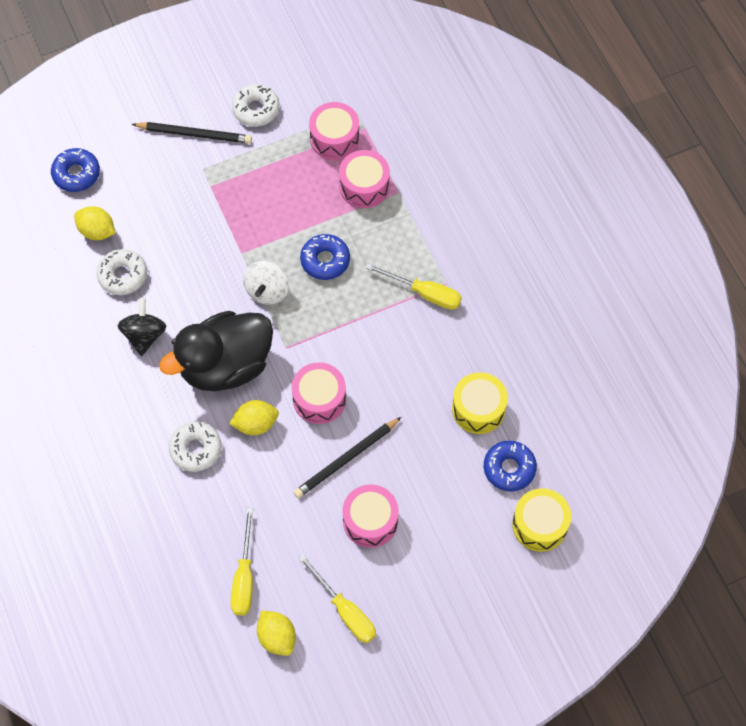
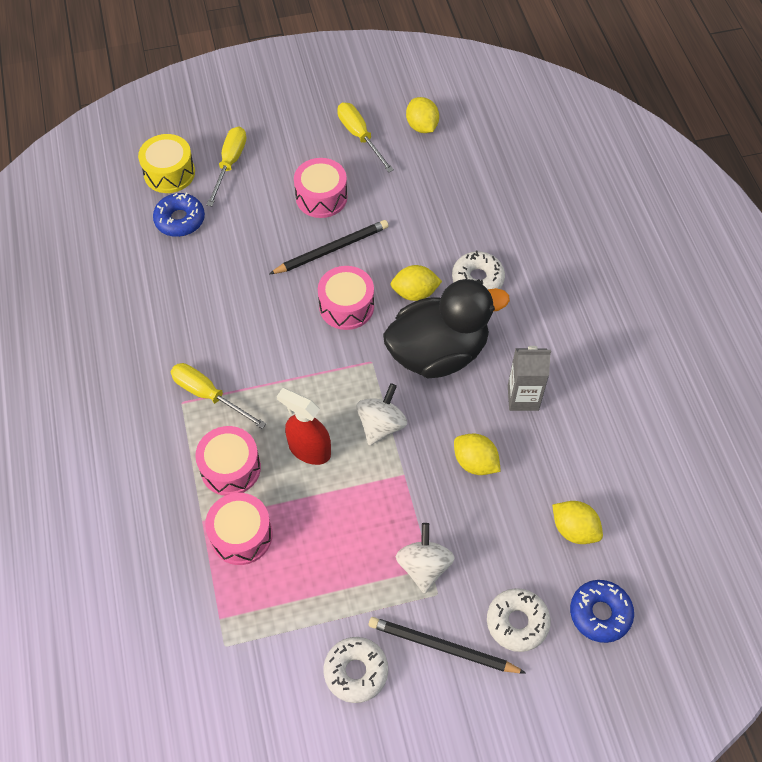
camera: 170 degrees left, 5 degrees down
(123, 275) = (544, 469): white donut -> white donut (517, 622)
(144, 335) = (523, 397): black spinning top -> grey carton
(182, 272) = (475, 462): none -> yellow lemon
(215, 186) = (424, 566): none -> white spinning top
(244, 577) = (444, 171): yellow screwdriver -> yellow screwdriver (230, 164)
(325, 260) = (309, 449): blue donut -> red spray bottle
(334, 138) = (262, 609): pink drum -> pink drum (230, 468)
(478, 409) = (190, 274): yellow drum -> none

